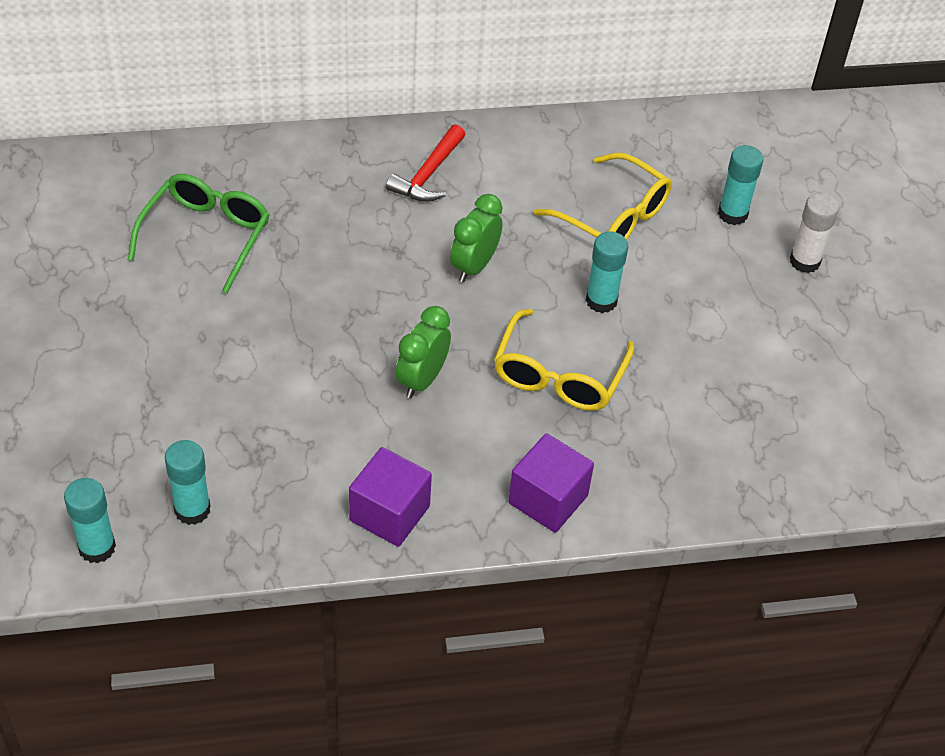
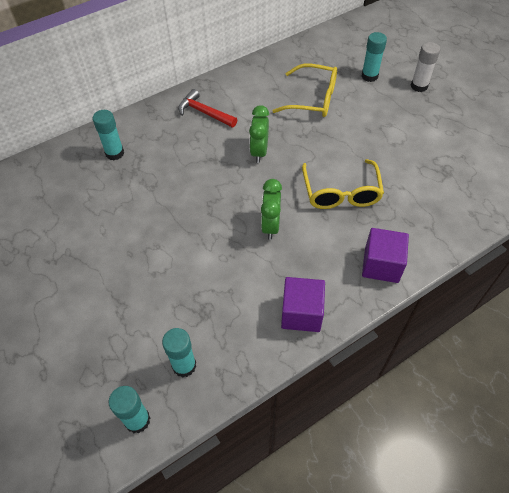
camera: 20 degrees left, 5 degrees up
(206, 236) = (99, 193): green glasses -> none
(428, 174) = (204, 113): red hammer -> red hammer turned 120 degrees clockwise
(601, 301) = (336, 144): turquoise glue stick -> turquoise glue stick (114, 153)

